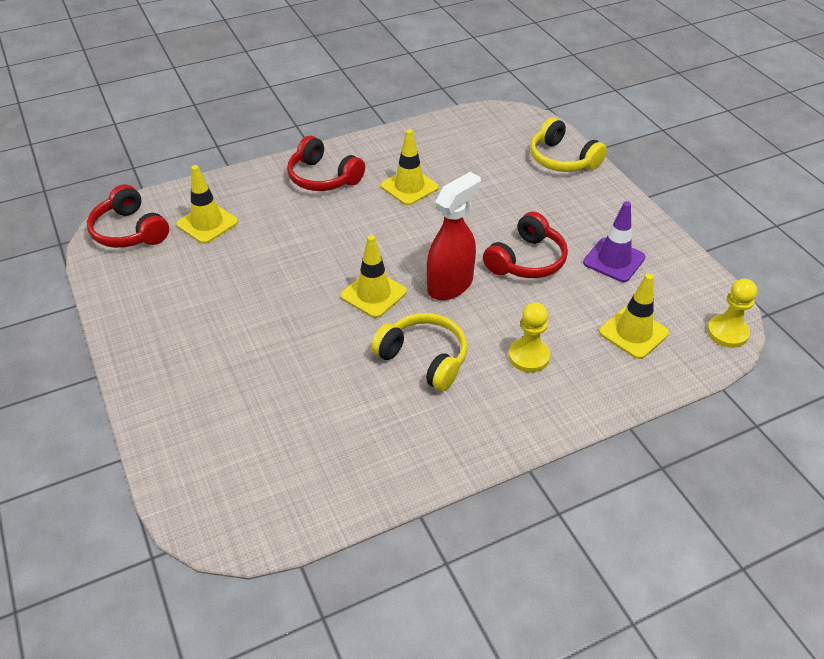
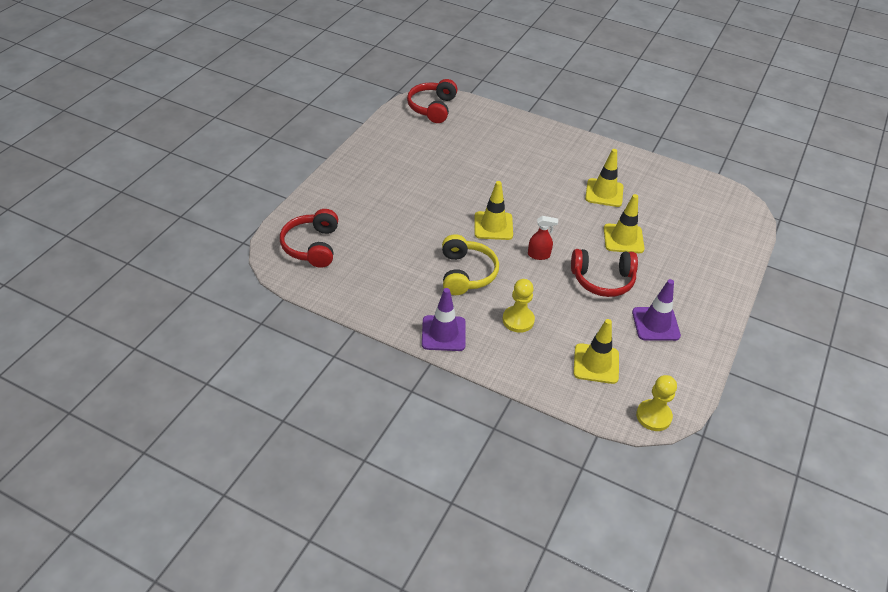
camera: 50 degrees right, 0 degrees up
(207, 223) = (471, 131): yellow traffic cone -> yellow traffic cone (623, 239)
(323, 177) = (565, 153): red headphones -> red headphones (312, 246)
(450, 285) = (539, 255): red spray bottle -> red spray bottle, size x0.52
(497, 431) = (443, 333): none -> purple traffic cone
(562, 159) = (728, 251): yellow headphones -> none

